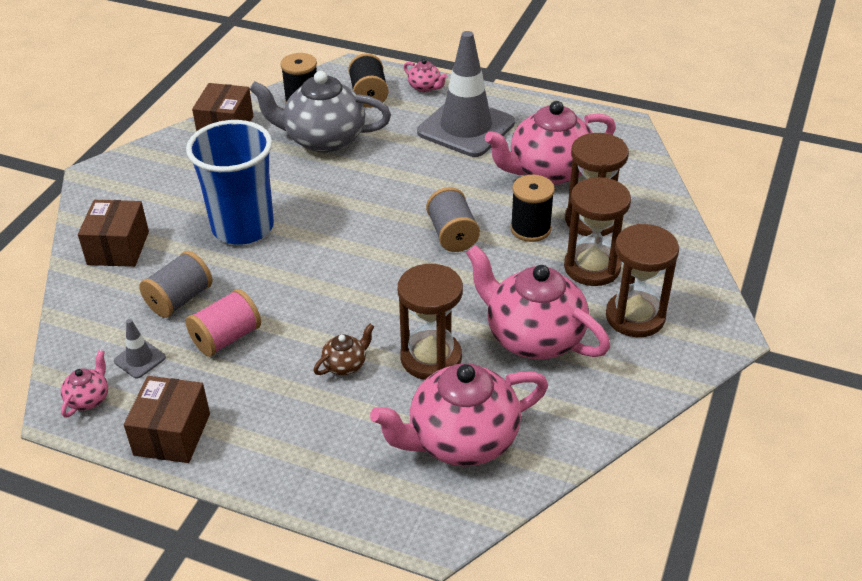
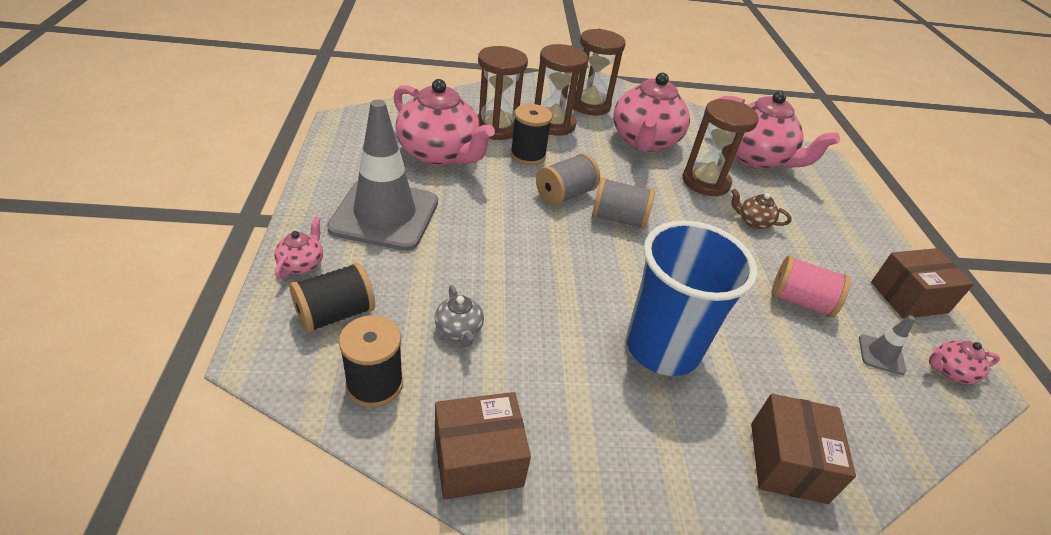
camera: 120 degrees left, 0 degrees up
(118, 248) = (787, 462): brown box -> brown box turned 60 degrees counterclockwise
(180, 299) = (796, 357): grey spool -> grey spool (618, 219)
(323, 139) = (459, 330): grey teapot -> grey teapot, size x0.43

